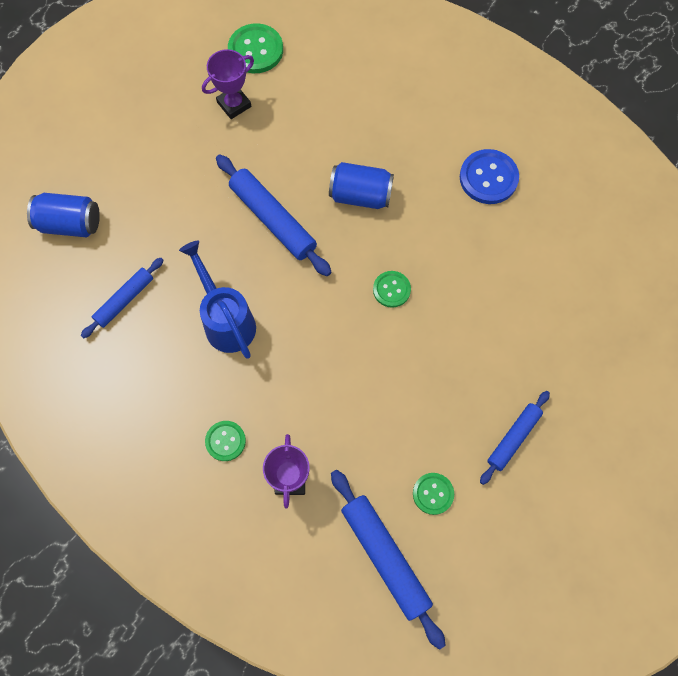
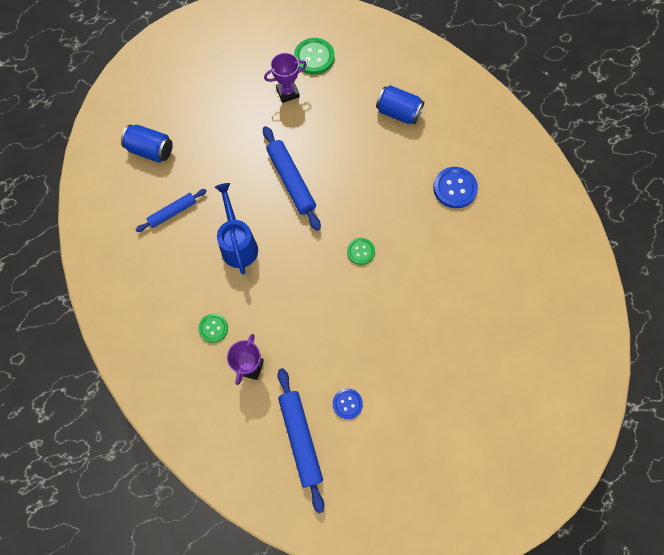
camera: 15 degrees right, 0 degrees up
(360, 195) = (358, 179): blue can -> blue can (398, 112)
(433, 494) = (347, 404): green button -> blue button
(513, 438) = (417, 380): blue rolling pin -> none

